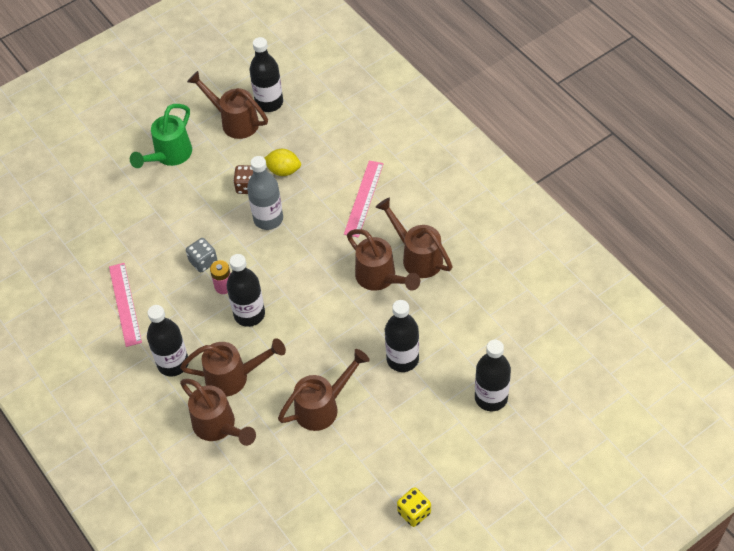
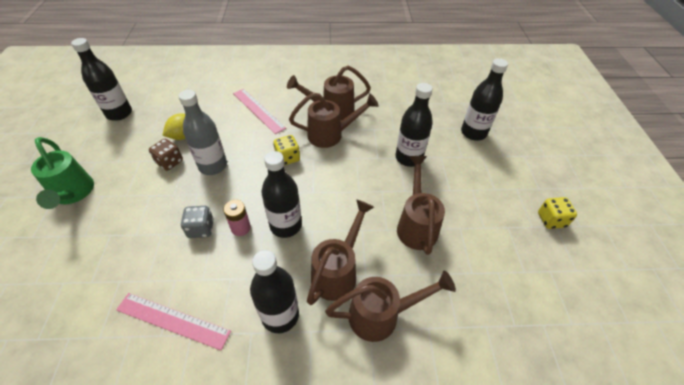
camera: 60 degrees left, 5 degrees down
(234, 121) = (104, 139): brown watering can -> none
(322, 265) = (287, 158): none -> yellow dice

